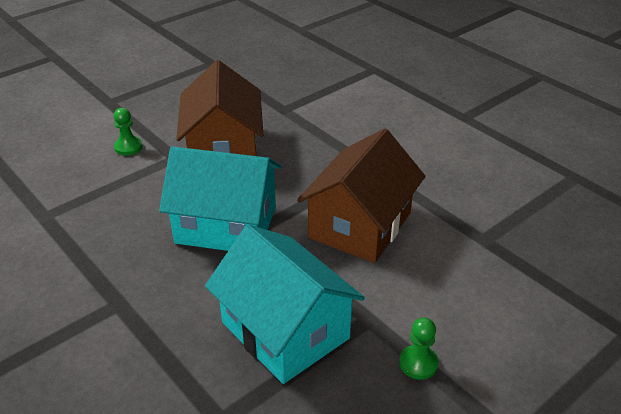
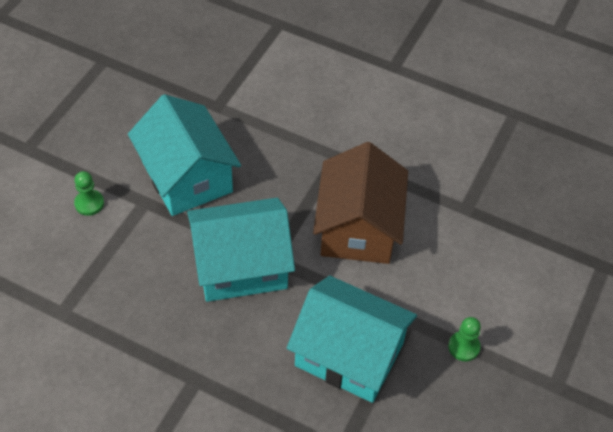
camera: 25 degrees left, 15 degrees up
(223, 149) = (187, 176): brown house -> turquoise house

